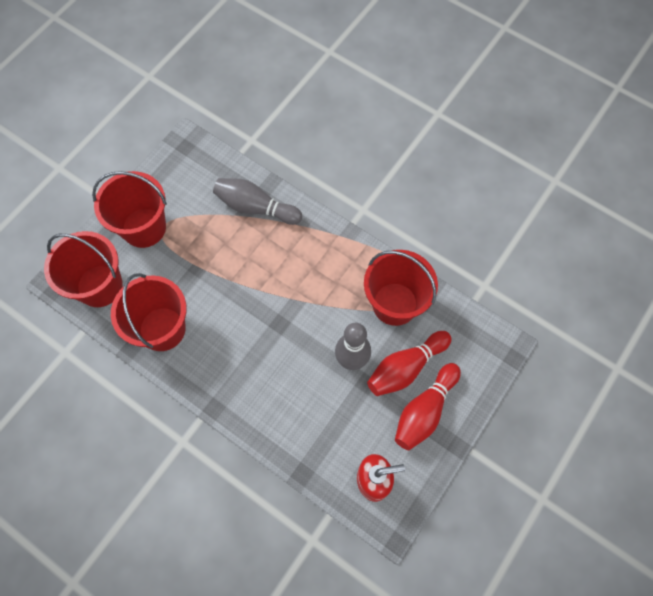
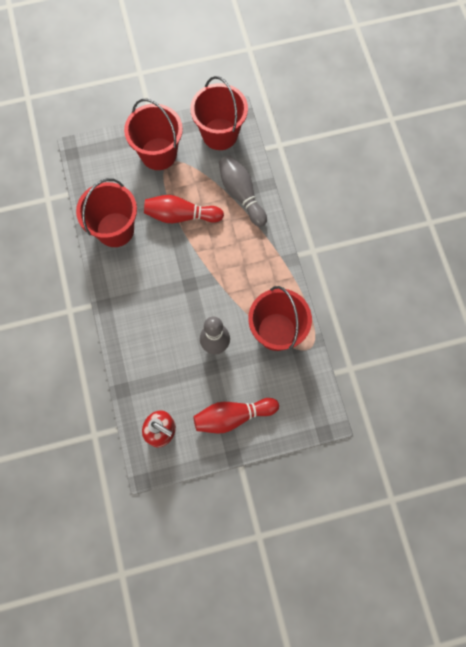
camera: 40 degrees right, 5 degrees up
(100, 286) = (100, 172): red bucket -> red bucket (220, 134)
(406, 368) = (245, 379): red bowling pin -> red bowling pin (181, 215)

